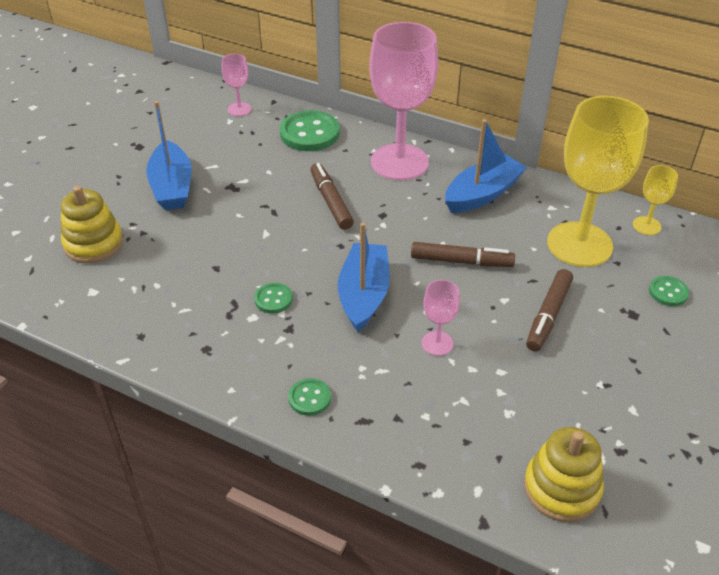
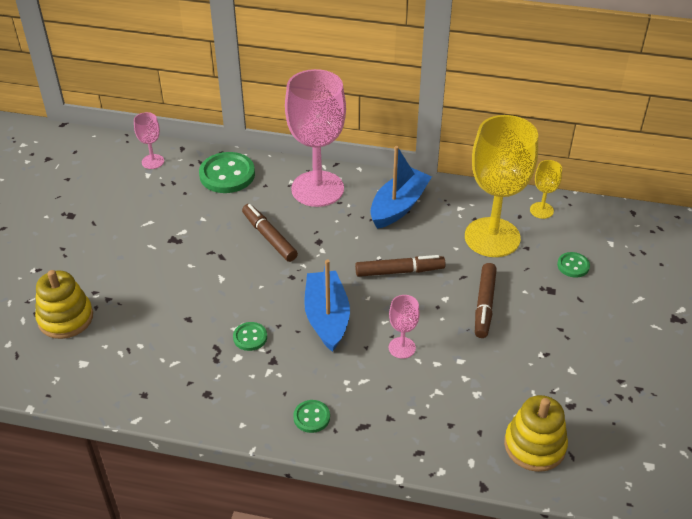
camera: 15 degrees left, 0 degrees up
(172, 187) = (118, 249): blue boat -> none

